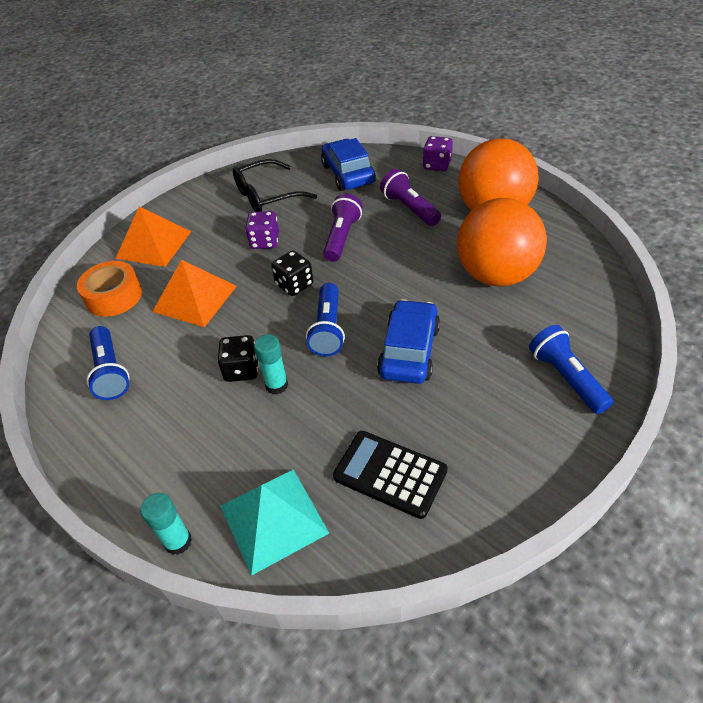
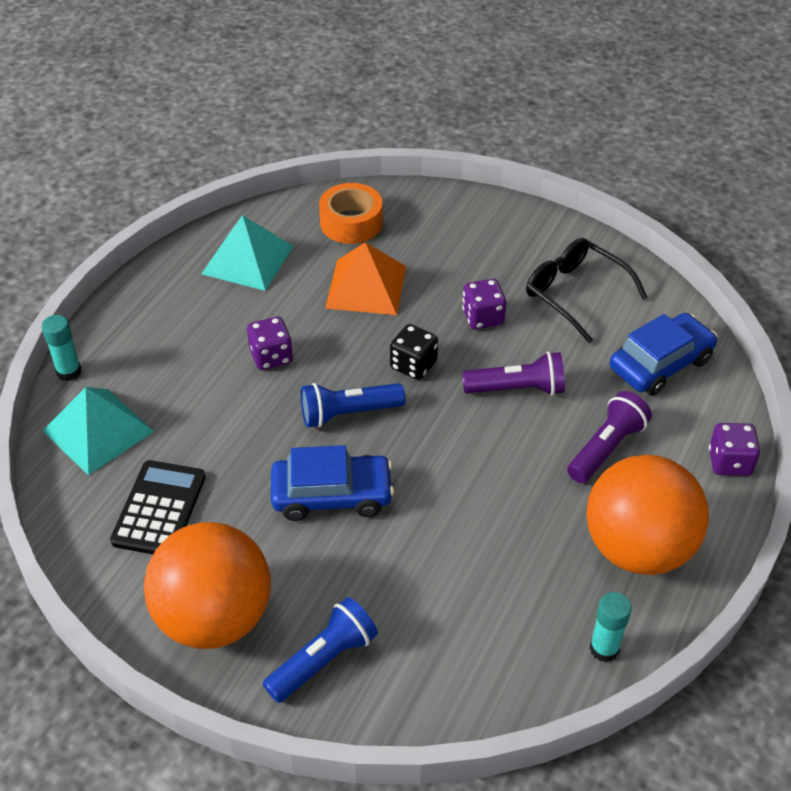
camera: 70 degrees right, 0 degrees up
(111, 371) = (247, 259): blue flashlight -> turquoise pyramid
(154, 244) = (444, 223): orange pyramid -> none
(242, 370) = (271, 356): black dice -> purple dice
(276, 385) = (256, 390): turquoise glue stick -> turquoise glue stick (604, 649)
(496, 275) = (494, 566): orange ball -> orange ball (214, 617)

